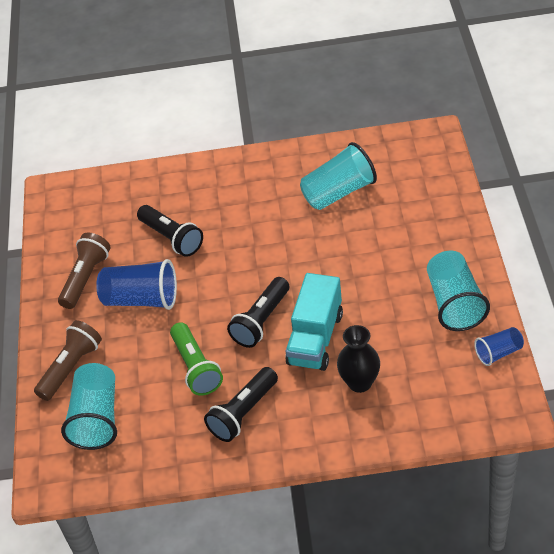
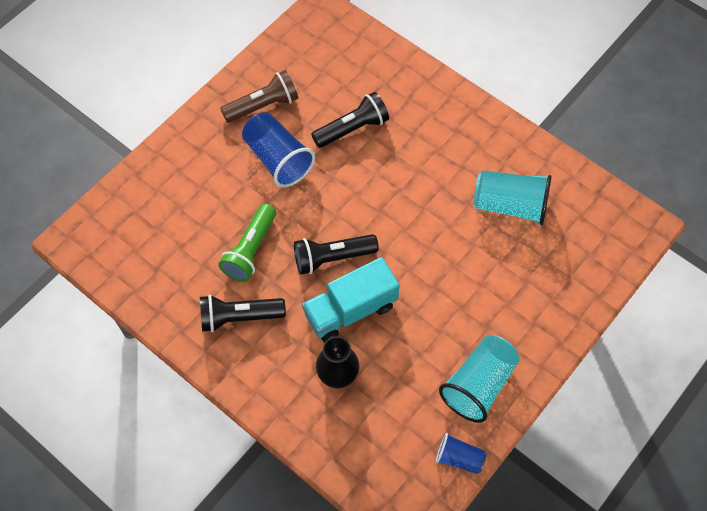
camera: 40 degrees right, 15 degrees up
(71, 368) = (178, 168): brown flashlight -> none
(96, 418) = (151, 223): turquoise cup -> none
(172, 238) = (352, 129): black flashlight -> black flashlight turned 120 degrees counterclockwise

